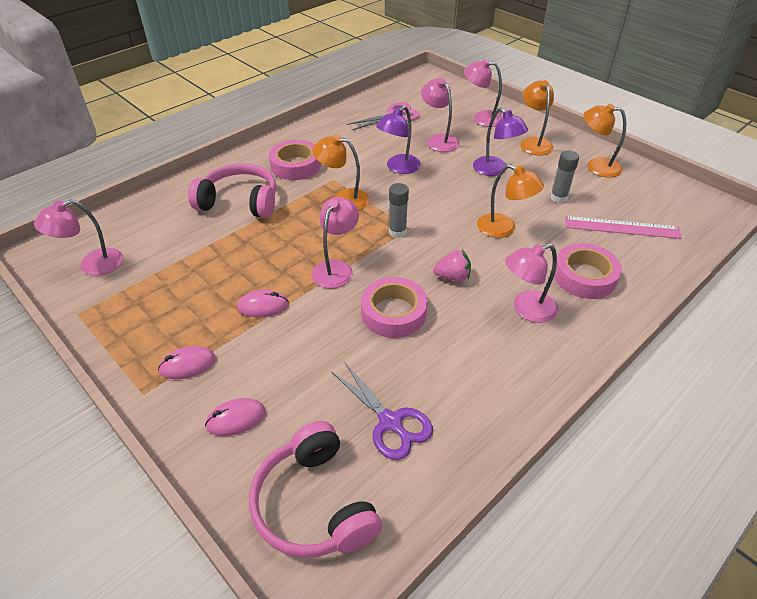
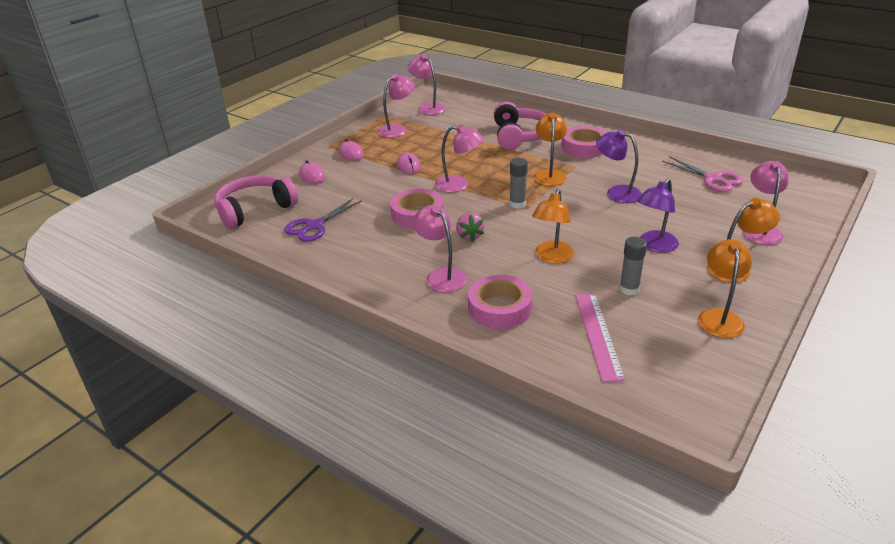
camera: 80 degrees right, 10 degrees down
(438, 140) = (686, 208): pink lamp -> pink lamp (397, 129)

